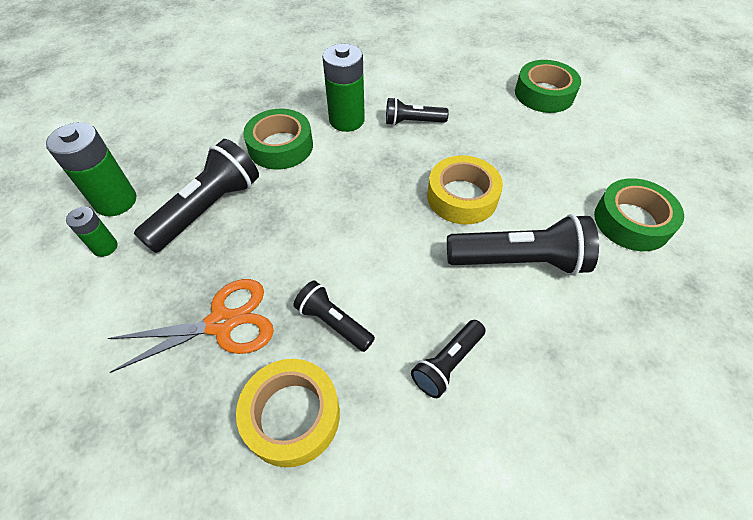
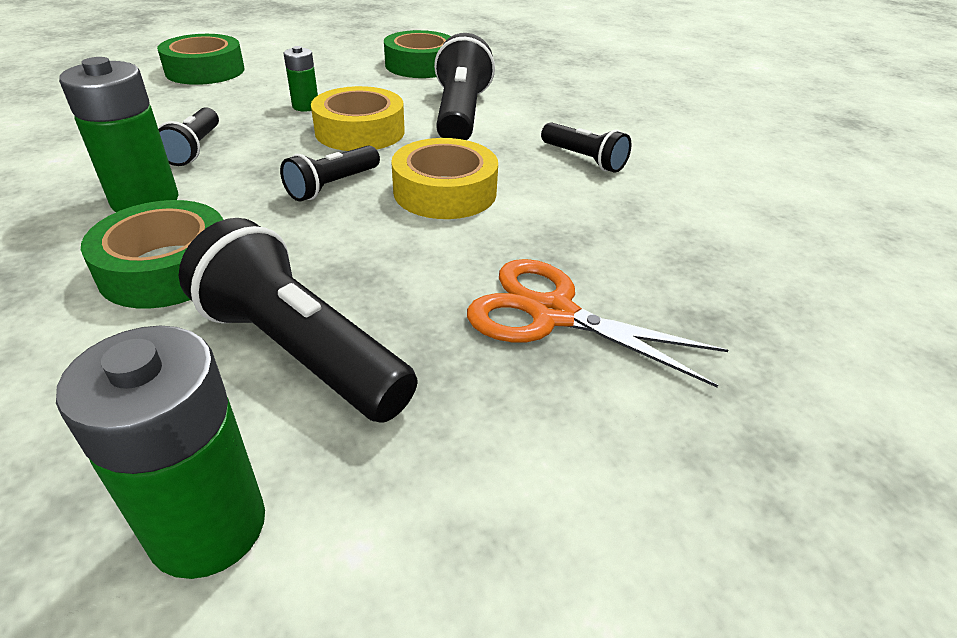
camera: 90 degrees left, 15 degrees down
(105, 247) = (365, 514): green battery -> green battery (305, 106)
(221, 323) = (552, 314): orange scissors -> orange scissors turned 45 degrees counterclockwise
(292, 415) = (669, 250): yellow tape -> yellow tape (445, 192)
(333, 322) = (542, 221): black flashlight -> black flashlight (332, 186)

